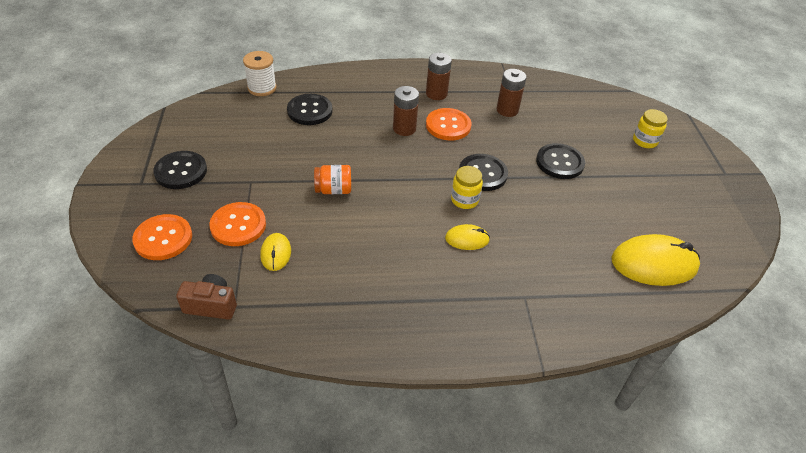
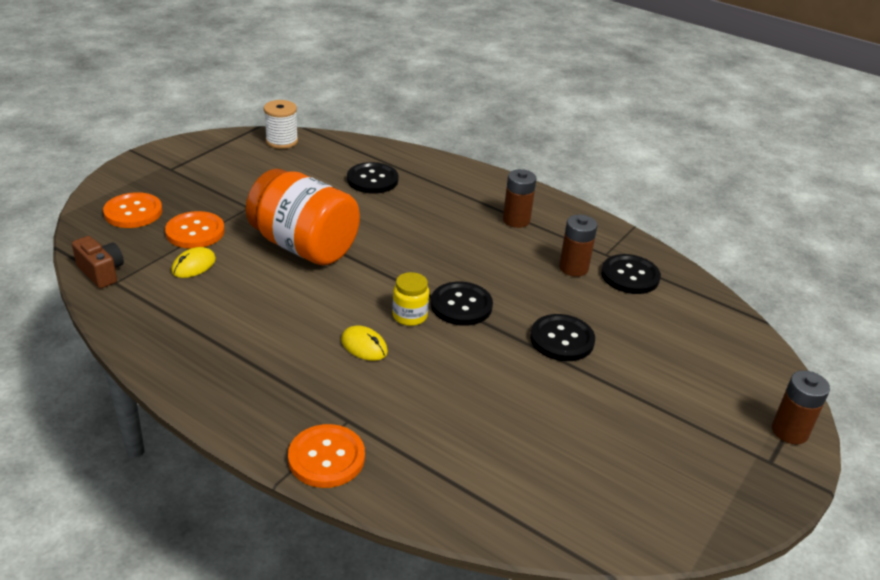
camera: 40 degrees right, 10 degrees down
(181, 171) = (208, 175): black button -> black button (630, 276)
(262, 88) = (357, 145): white spool -> white spool (282, 141)
(333, 190) = (304, 246): orange jar -> orange jar, size x2.30
(404, 129) = (439, 233): brown battery -> brown battery (789, 431)
(448, 125) = (487, 251): orange button -> orange button (326, 458)
(645, 141) = (704, 375): yellow jar -> none
(654, 264) = (529, 481): yellow mouse -> none

